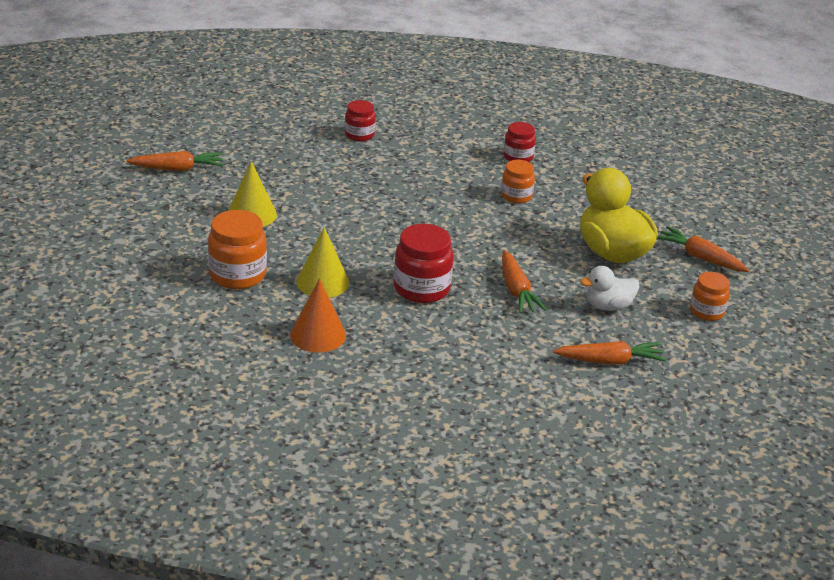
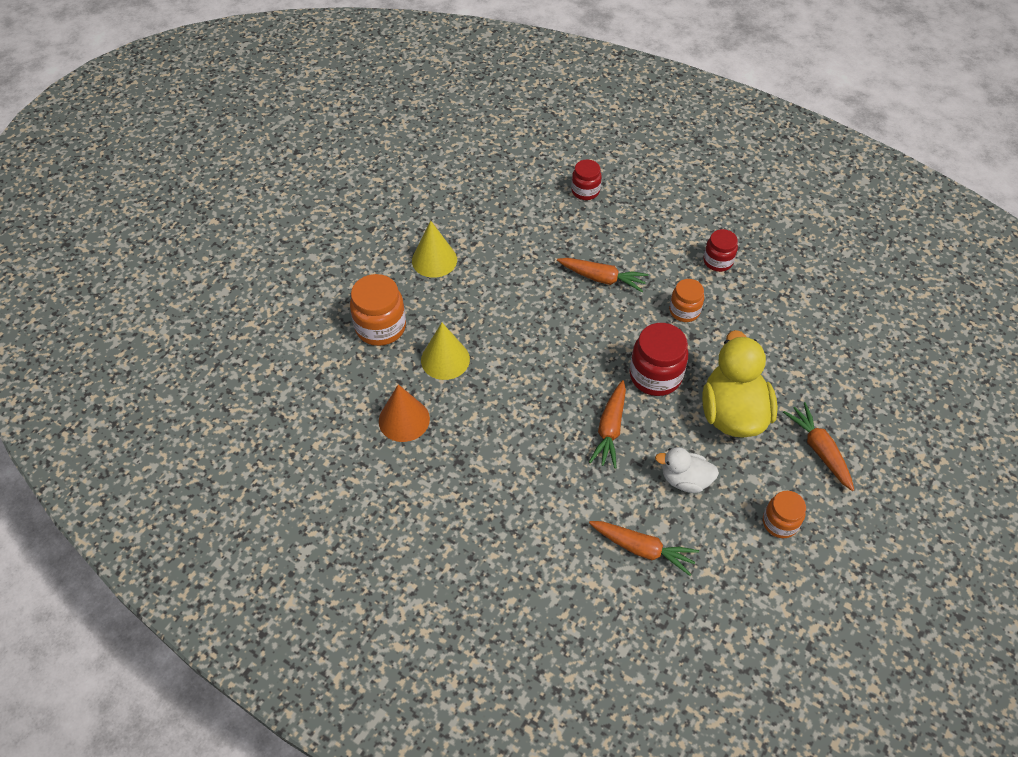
camera: 30 degrees right, 20 degrees up
(178, 169) = (406, 188): orange carrot -> orange carrot (602, 279)
(421, 289) = (525, 397): red jar -> red jar (655, 376)

